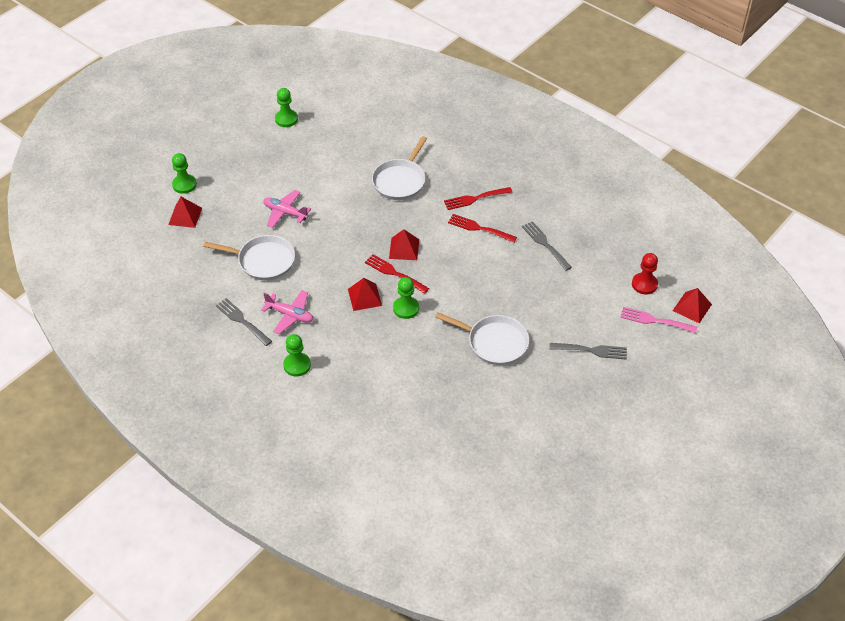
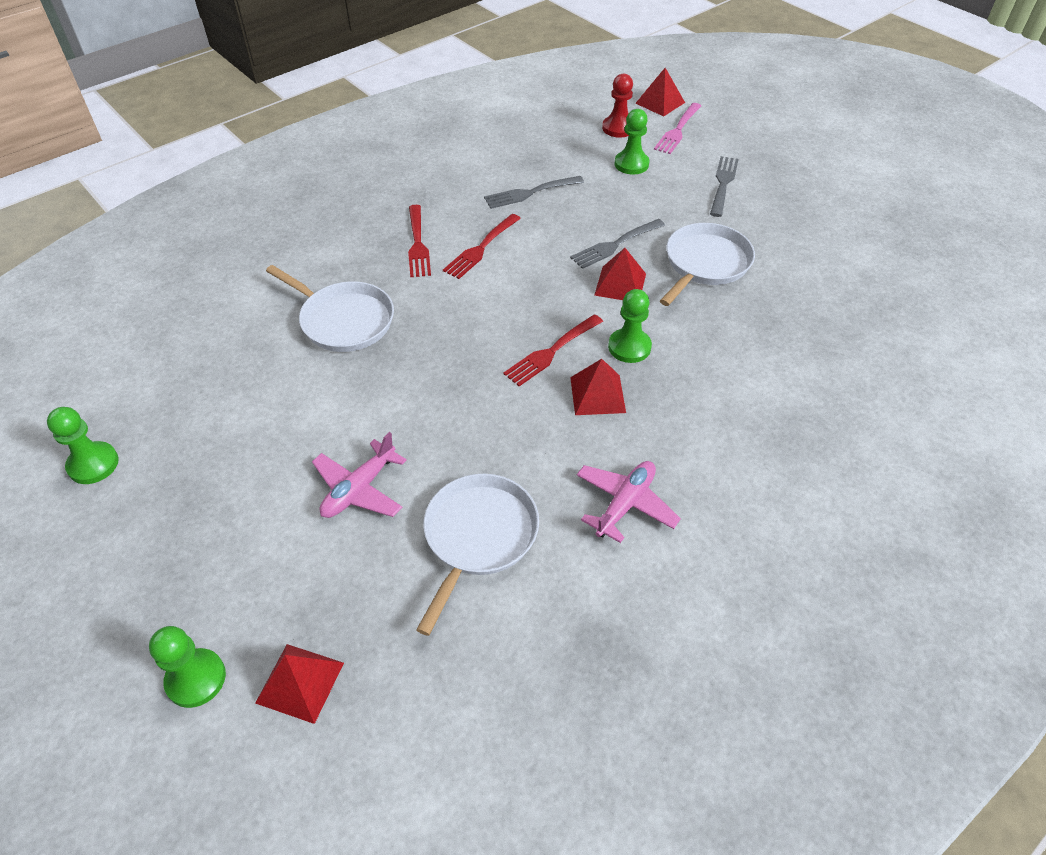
camera: 80 degrees left, 0 degrees up
(242, 321) = (630, 586): grey fork -> grey fork (615, 245)
(297, 365) = (744, 504): green pawn -> green pawn (631, 164)
(404, 249) = (500, 334): red pyramid -> red pyramid (620, 284)

